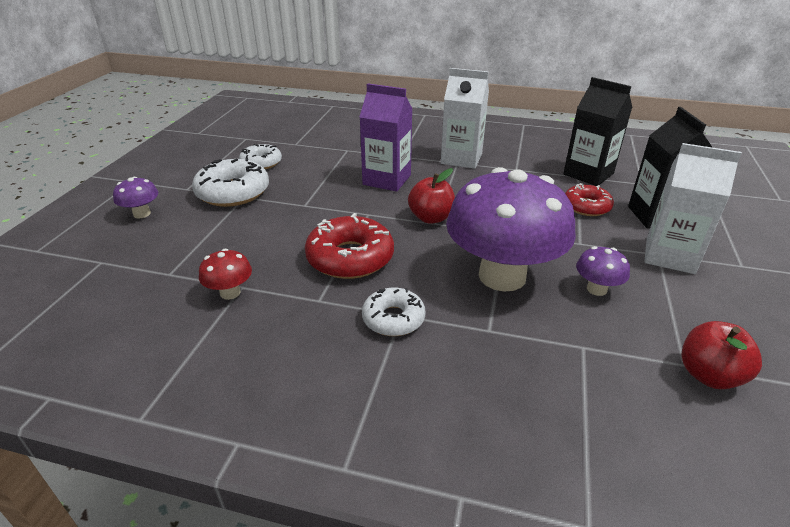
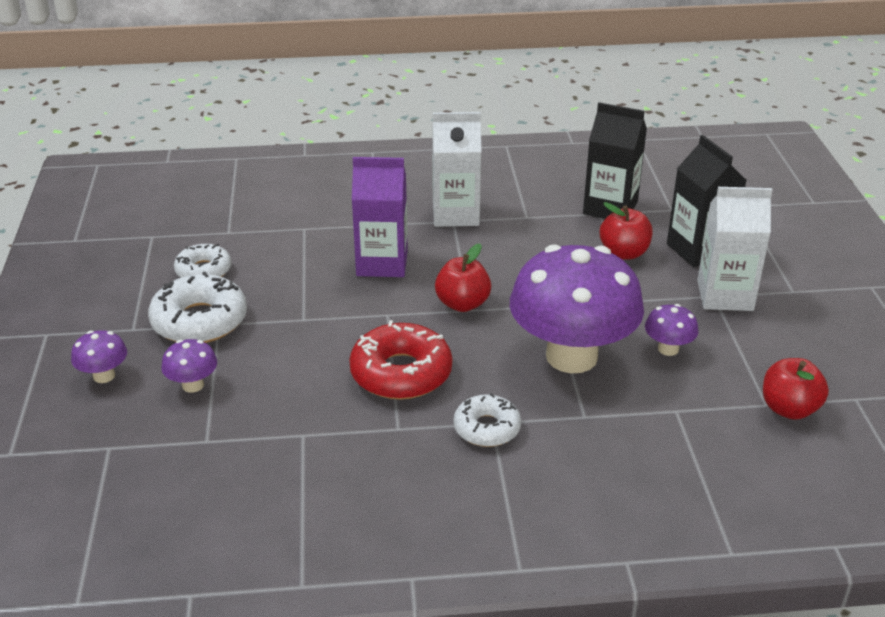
camera: 20 degrees left, 0 degrees up
(193, 232) = (193, 385): none -> purple mushroom
(230, 293) = (295, 444): red mushroom -> none
(586, 206) = (624, 253): red donut -> red apple

